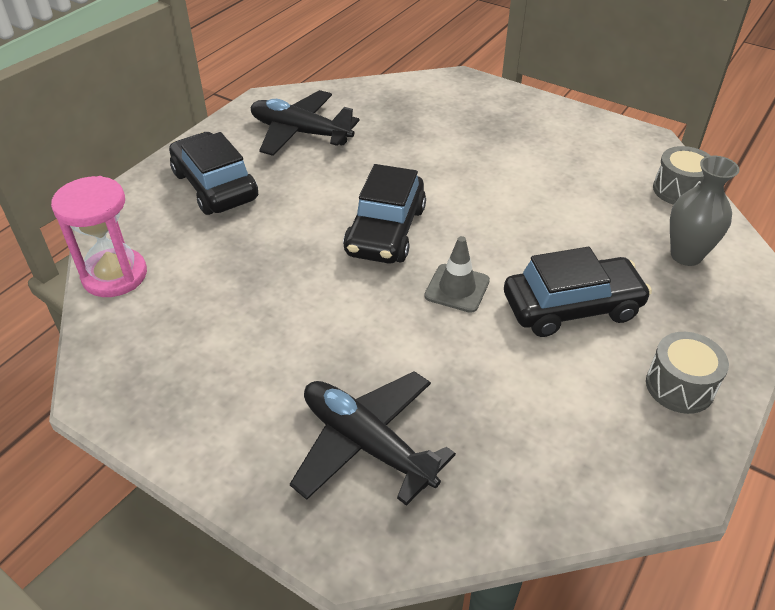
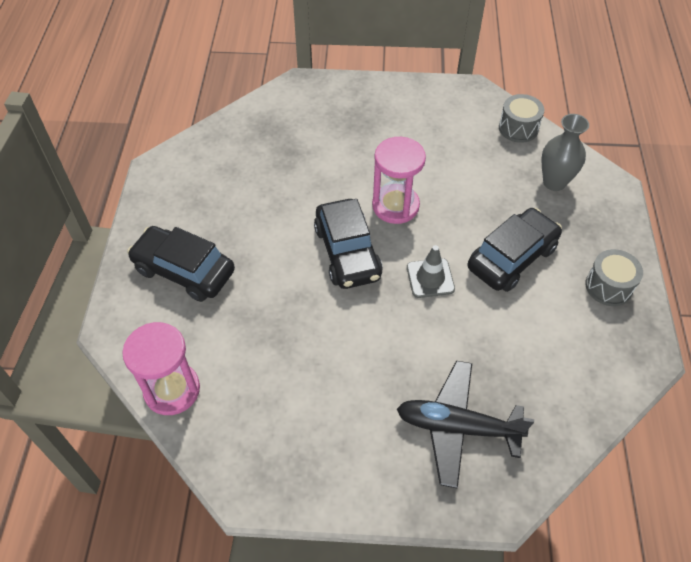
camera: 30 degrees left, 10 degrees up
(300, 133) = (213, 189): black plane -> none
(473, 210) = (395, 206): none -> pink hourglass

